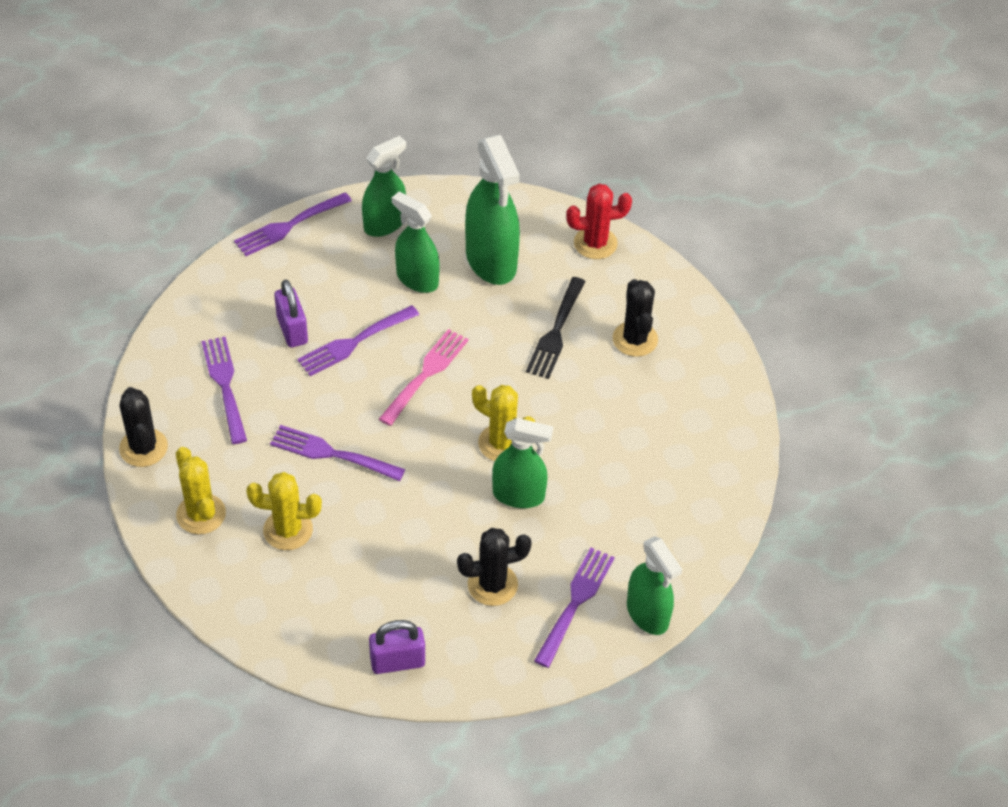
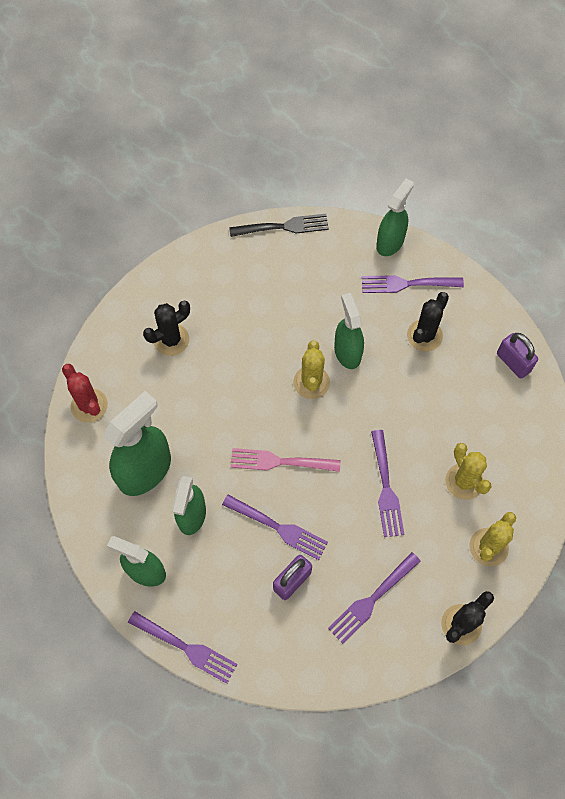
camera: 115 degrees left, 15 degrees up
(492, 584) = (424, 335): black cactus -> black cactus turned 75 degrees clockwise
(556, 332) = (192, 393): black fork -> black fork (283, 227)

